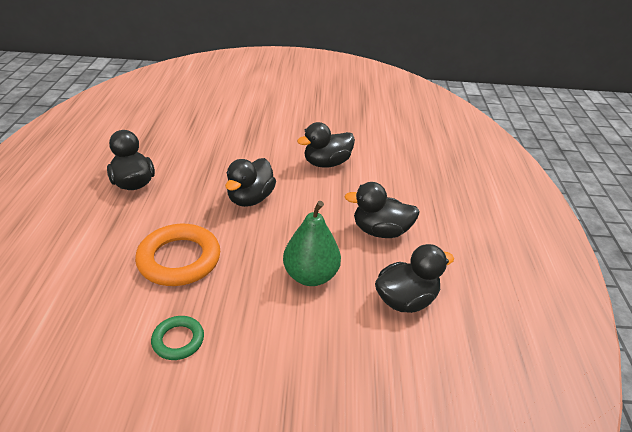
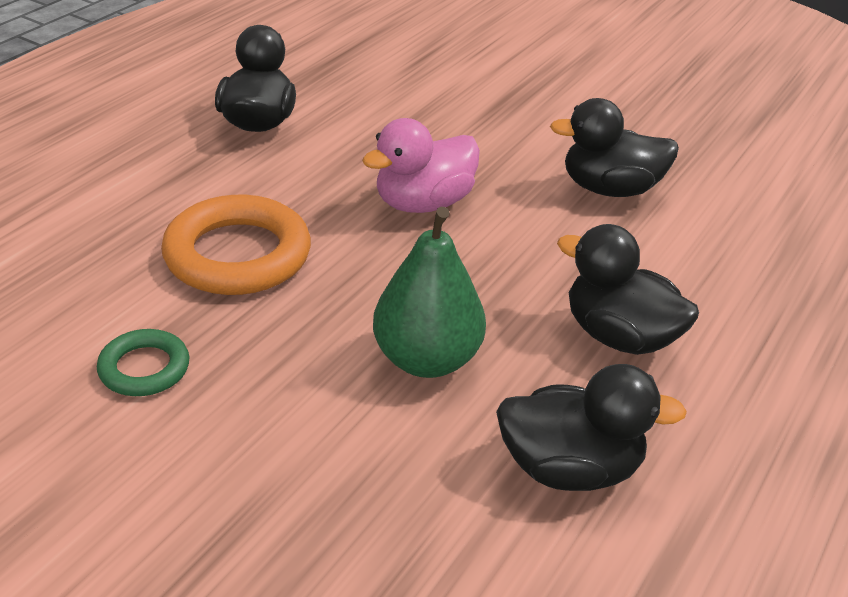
camera: 30 degrees right, 0 degrees up
(250, 199) = (423, 203): black duck -> pink duck

